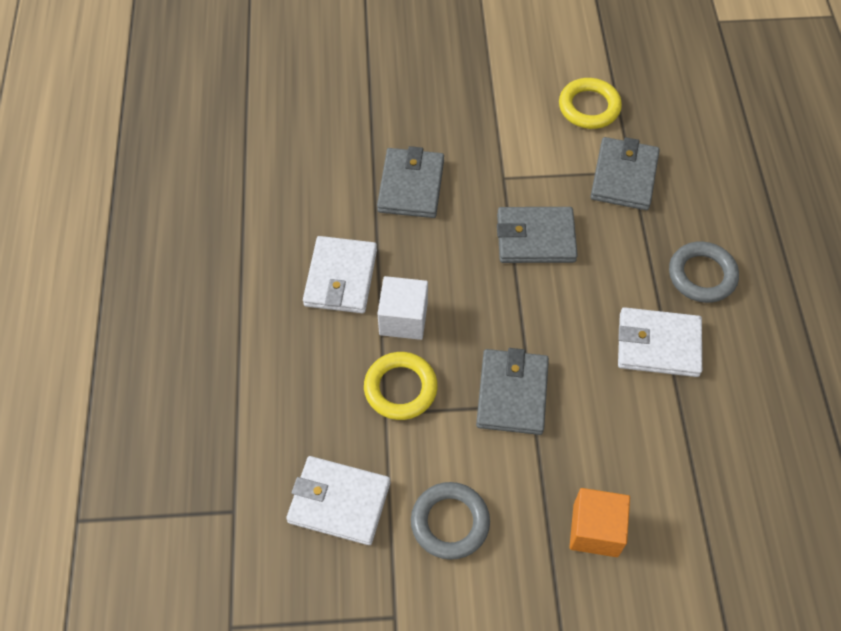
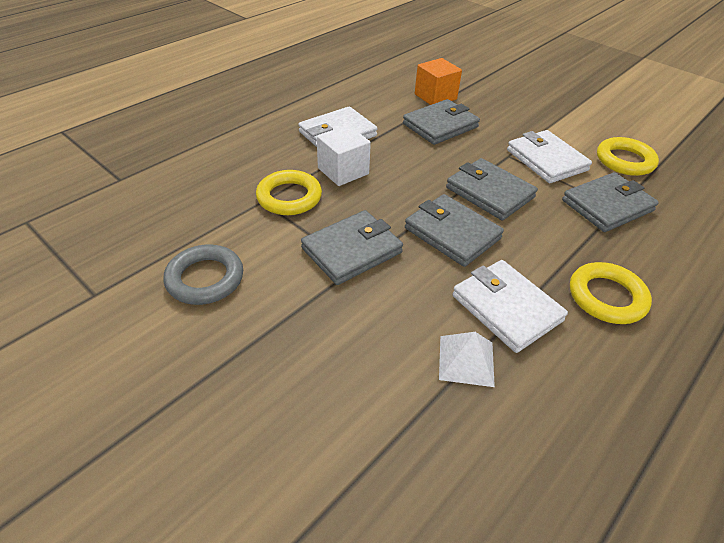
camera: 45 degrees right, 15 degrees down
(339, 502) = (169, 217): white wallet -> white wallet (546, 160)
(557, 309) = (452, 233): none -> grey wallet
(595, 530) = (285, 372): orange cube -> orange cube (435, 97)
(678, 411) = (466, 360): none -> white pyramid
(702, 275) = (606, 297): grey ring -> yellow ring

